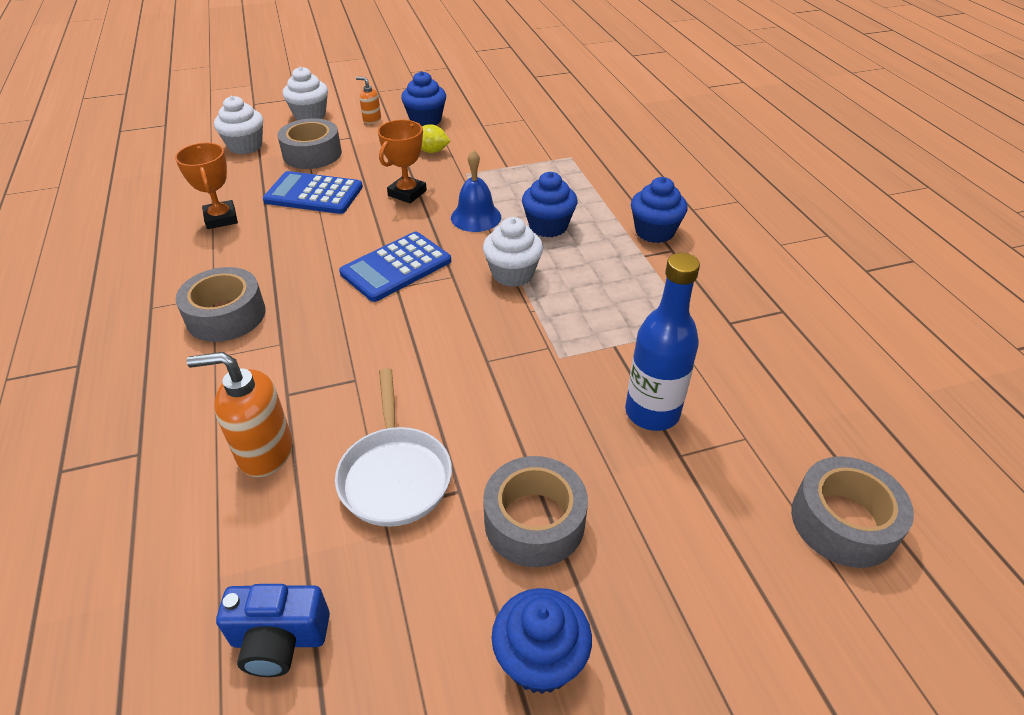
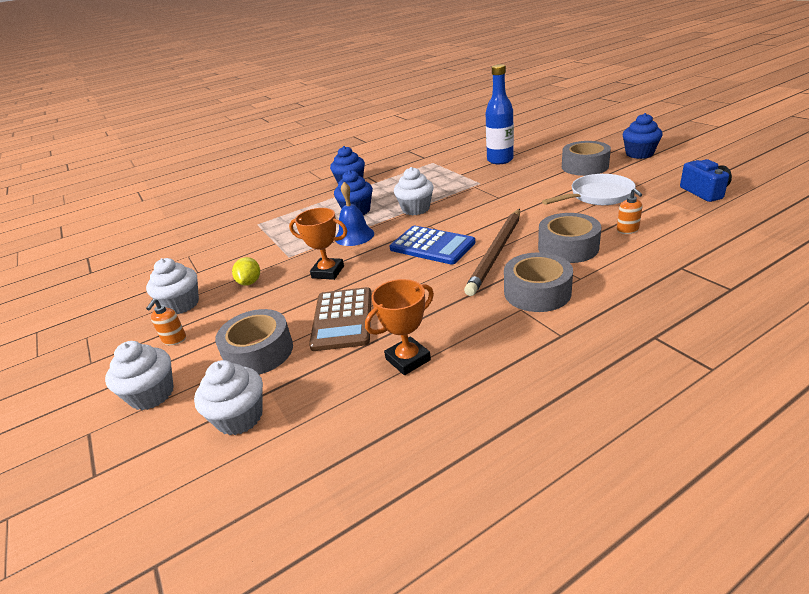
camera: 100 degrees left, 10 degrees down
(265, 452) = (627, 230): orange soap dispenser -> orange soap dispenser, size x0.54
(314, 194) = (342, 319): blue calculator -> brown calculator
(332, 311) = (496, 252): none -> brown pencil
(425, 120) = (181, 304): blue cupcake -> white cupcake
(843, 522) = (524, 129): grey tape -> grey tape (568, 247)

